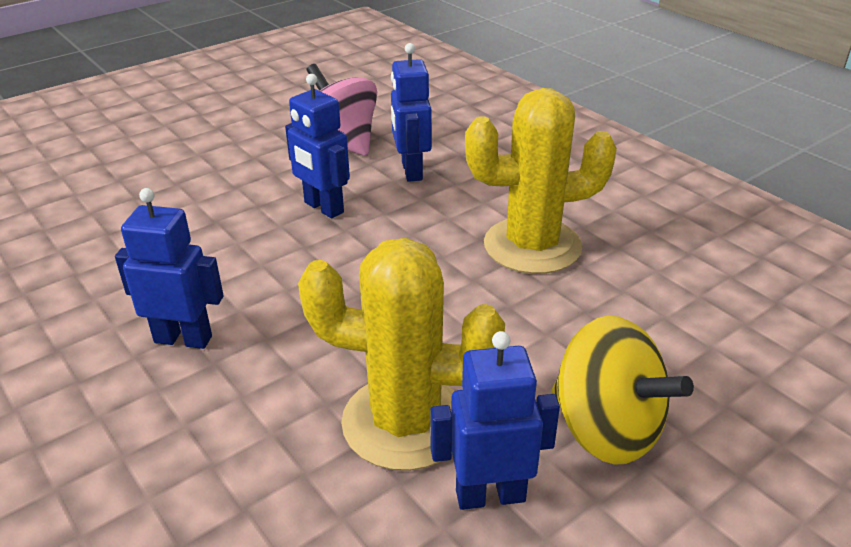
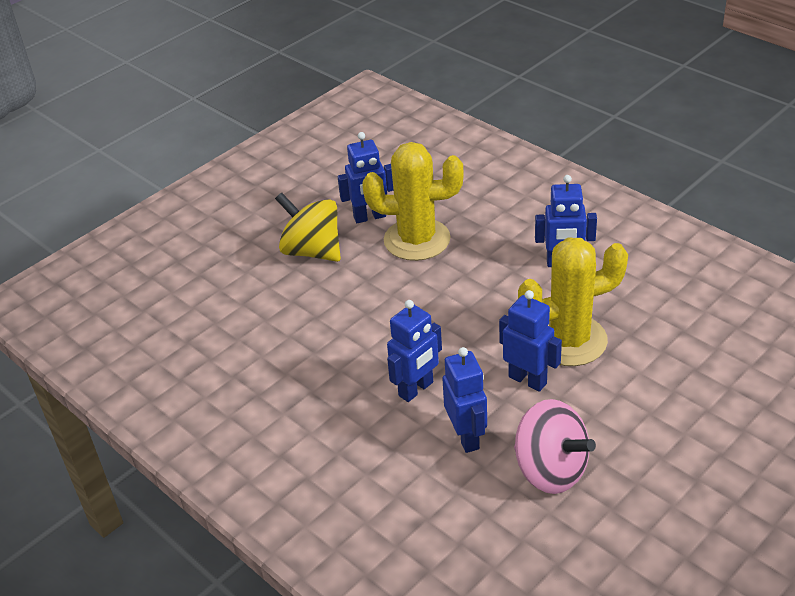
camera: 175 degrees right, 5 degrees up
(455, 213) = (416, 389): none -> blue robot
(532, 246) = (351, 364): yellow cactus -> yellow cactus (569, 340)

